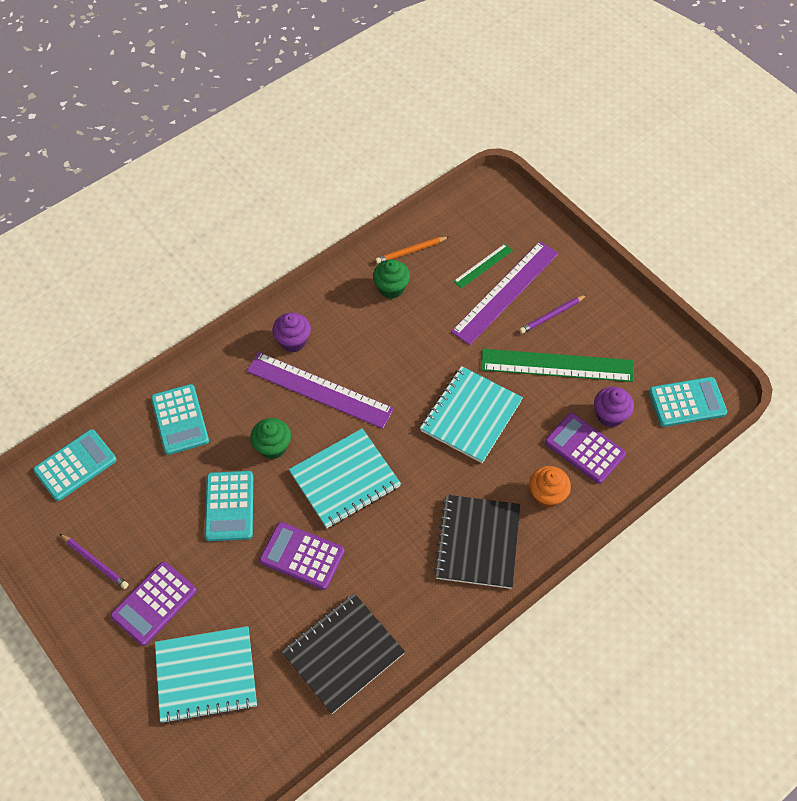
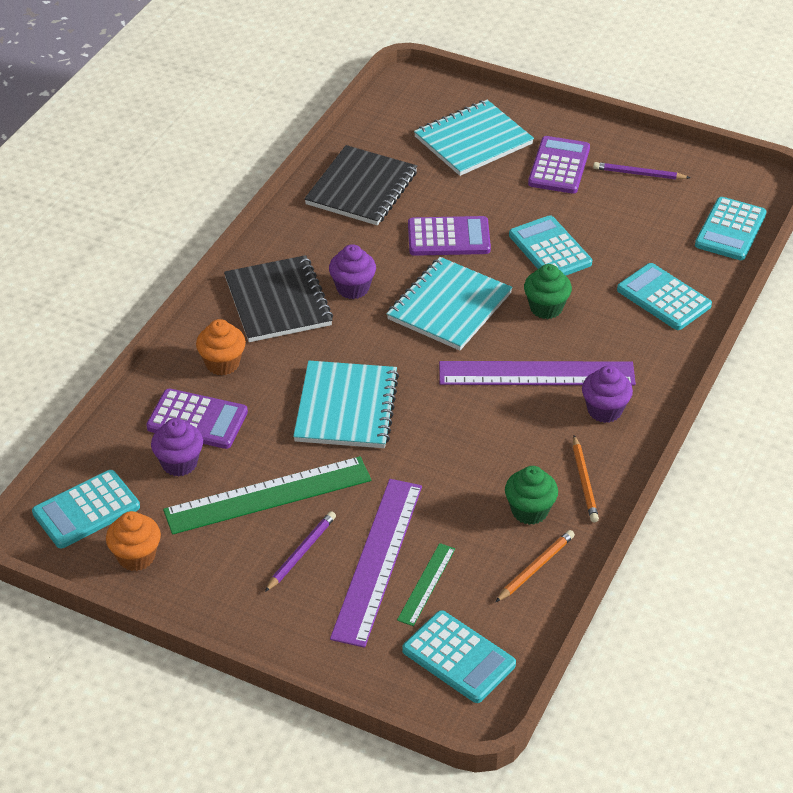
camera: 155 degrees right, 15 degrees down
(343, 295) = (584, 481): none -> orange pencil
(410, 531) = (353, 288): none -> purple cupcake
(488, 216) = (458, 657): none -> turquoise calculator
(661, 353) = (136, 557): none -> orange cupcake

